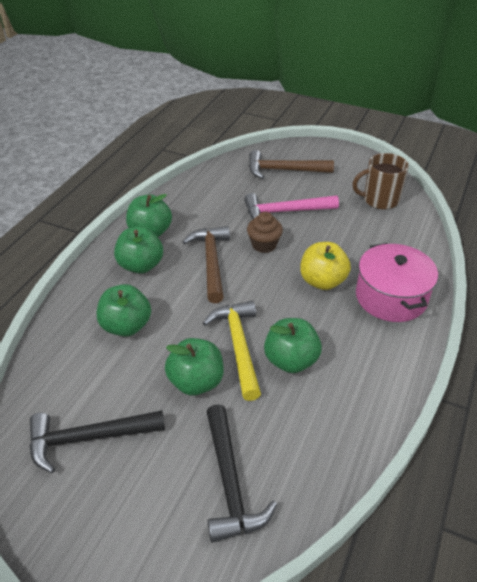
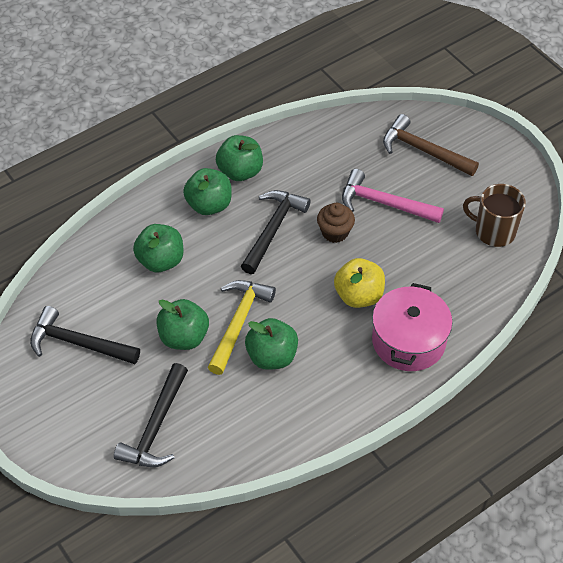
camera: 30 degrees right, 10 degrees up
(211, 262) = (273, 229): brown hammer -> black hammer

